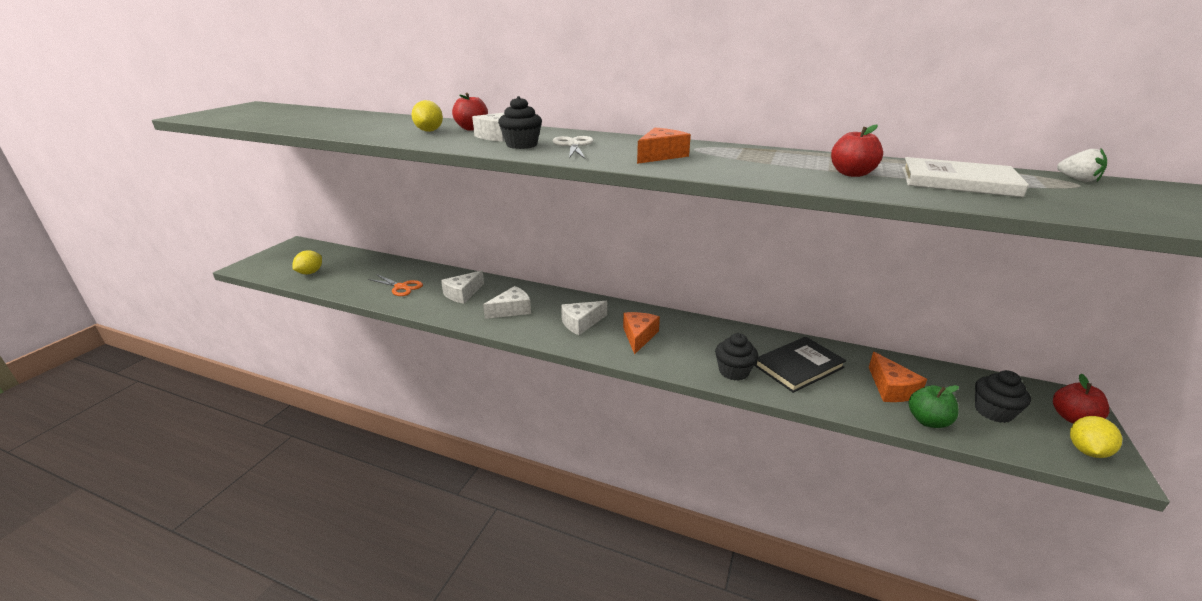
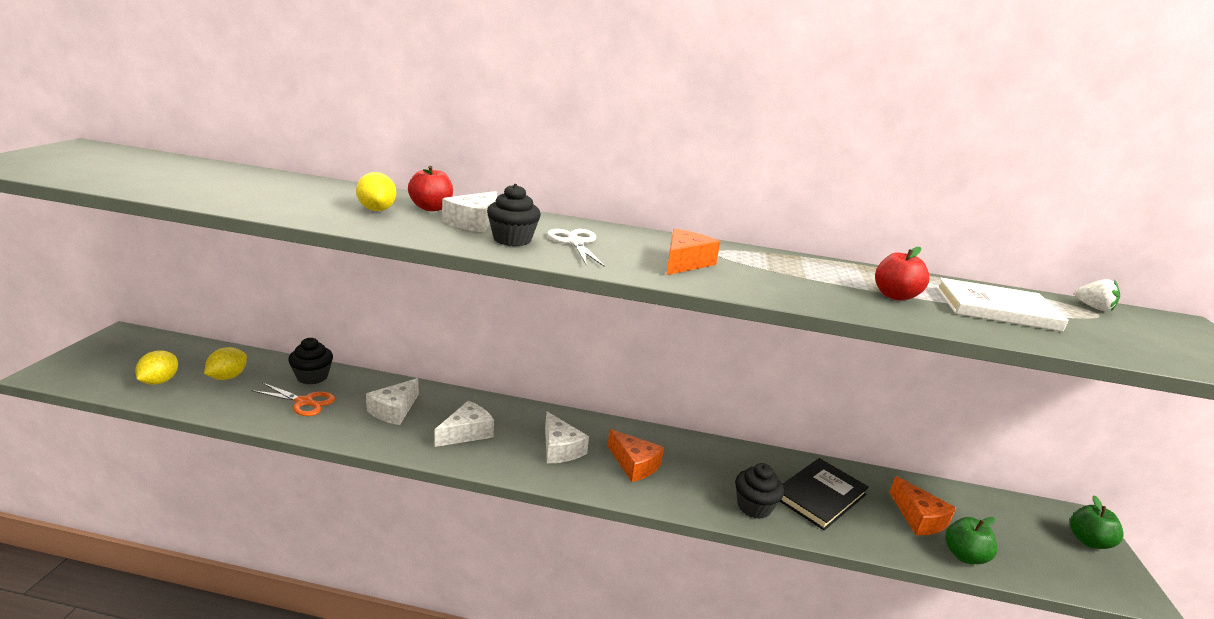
camera: 15 degrees left, 5 degrees down
(581, 323) = (560, 449): white cheese -> white cheese turned 75 degrees counterclockwise
(639, 336) = (634, 464): orange cheese -> orange cheese turned 135 degrees clockwise
(993, 411) = (1019, 539): black cupcake -> black cupcake (312, 377)
(1072, 418) = (1088, 541): red apple -> green apple
(1086, 450) = (1110, 578): yellow lemon -> yellow lemon (227, 377)

